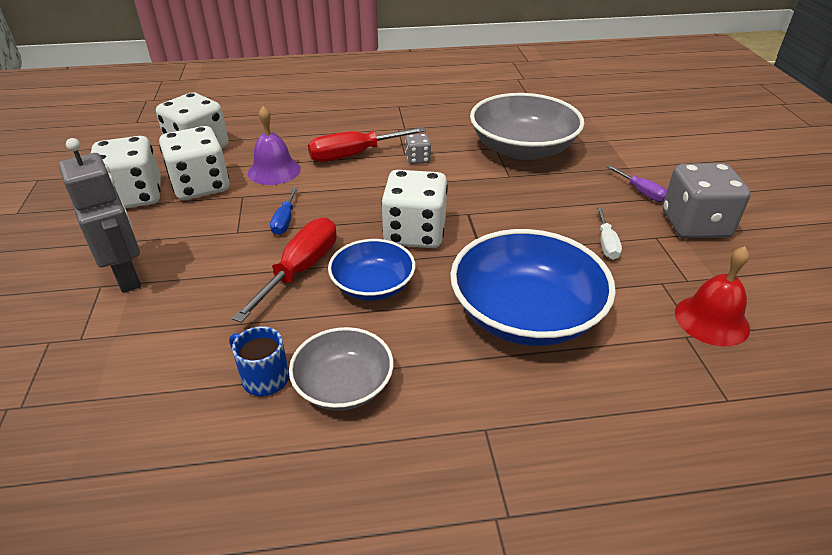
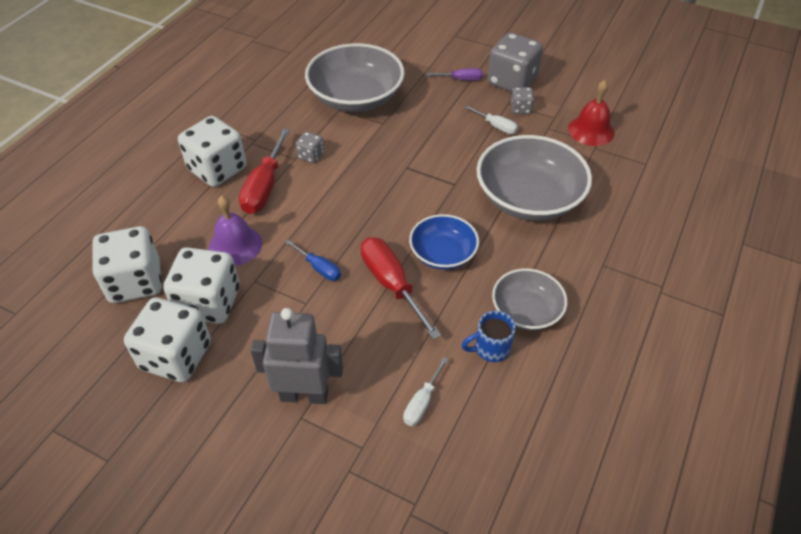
camera: 55 degrees left, 10 degrees up
(157, 356) = (422, 402): none -> white screwdriver
(415, 233) = (404, 205): white dice -> white dice (217, 169)
(525, 314) = (529, 198): blue bowl -> grey bowl
(661, 249) = (520, 109): none -> grey dice

